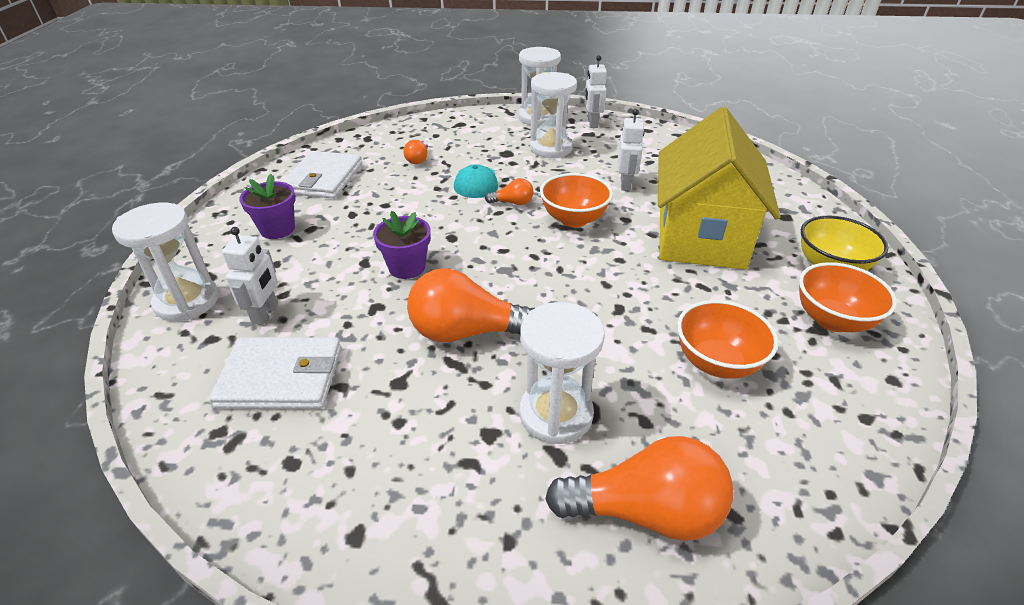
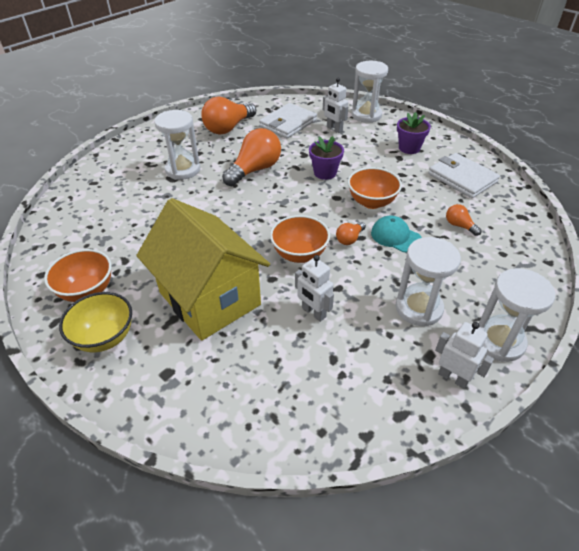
camera: 130 degrees right, 5 degrees up
(645, 512) = (124, 167): orange light bulb -> orange light bulb (228, 128)
(717, 362) = (136, 226): orange bowl -> orange bowl (371, 202)

